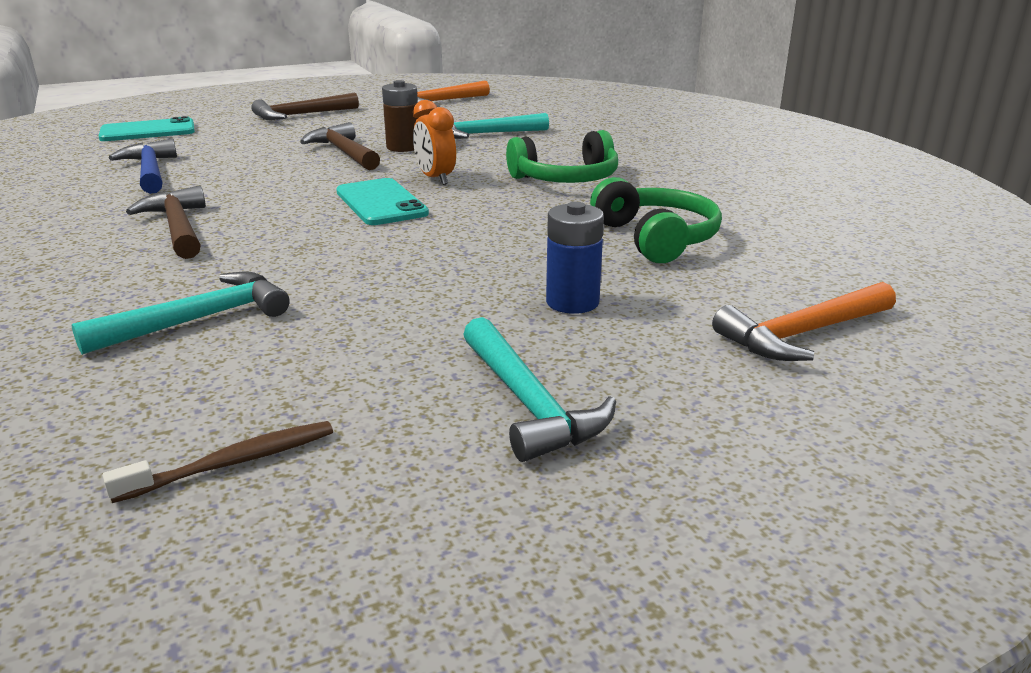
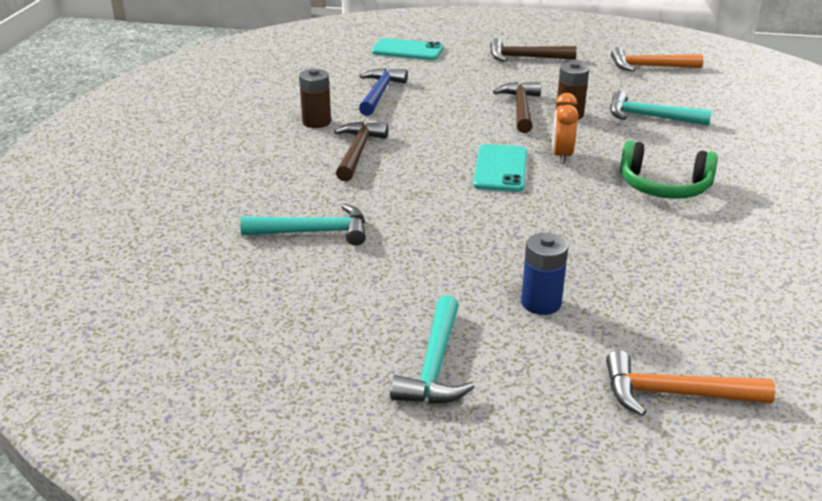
camera: 35 degrees right, 5 degrees up
(85, 213) = (316, 122): none -> brown battery
(233, 463) = (259, 334): brown toothbrush -> none
(655, 238) = (667, 270): green headphones -> none

